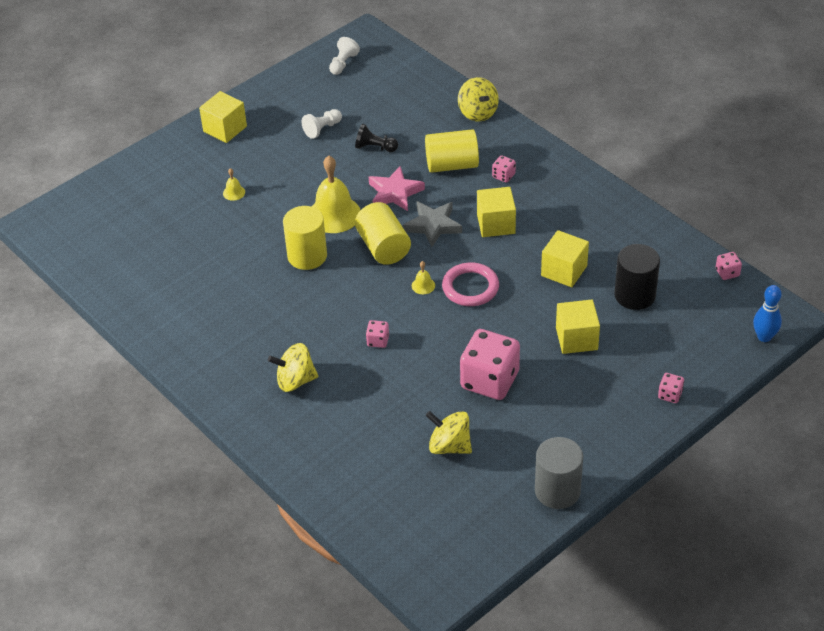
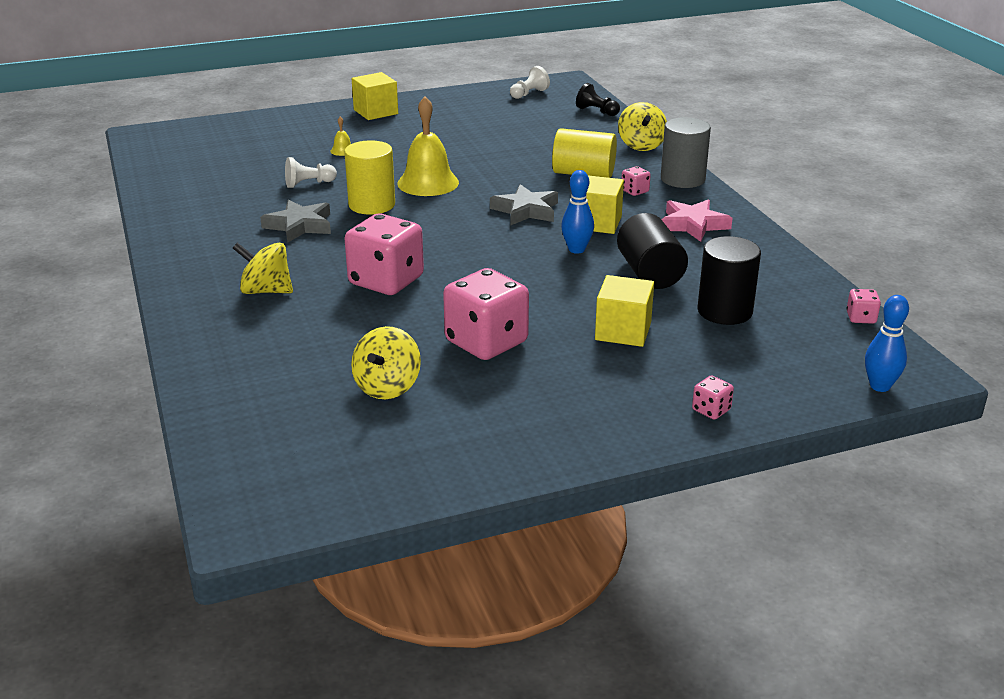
camera: 20 degrees right, 15 degrees down
(267, 299) = (300, 226): none -> grey star
(322, 129) = (470, 128): white pawn -> white pawn (308, 184)
(375, 147) = (512, 148): black pawn -> black pawn (597, 111)
(378, 341) = (386, 281): pink dice -> pink dice, size x2.33
(383, 247) = (458, 215): yellow cylinder -> none
(395, 193) = (505, 181): pink star -> pink star (693, 225)
(423, 285) = (475, 250): yellow bell -> none
(449, 446) = (387, 387): yellow spinning top -> yellow spinning top turned 120 degrees counterclockwise
(470, 287) = (528, 263): pink ring -> none
(497, 260) = (576, 249): none -> blue bowling pin
(557, 491) = (488, 465): grey cylinder -> grey cylinder (682, 179)
(564, 271) = (650, 273): yellow cube -> black cylinder

